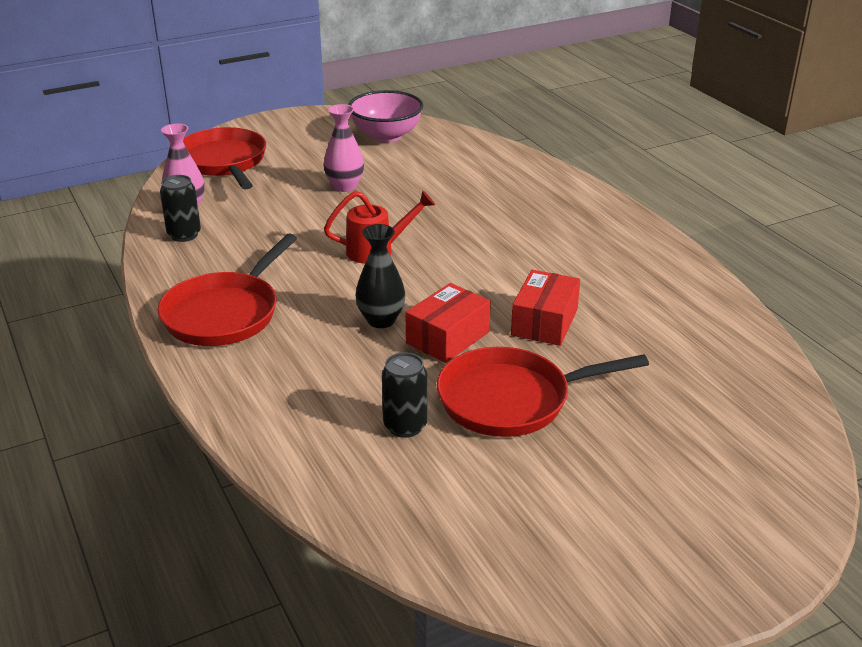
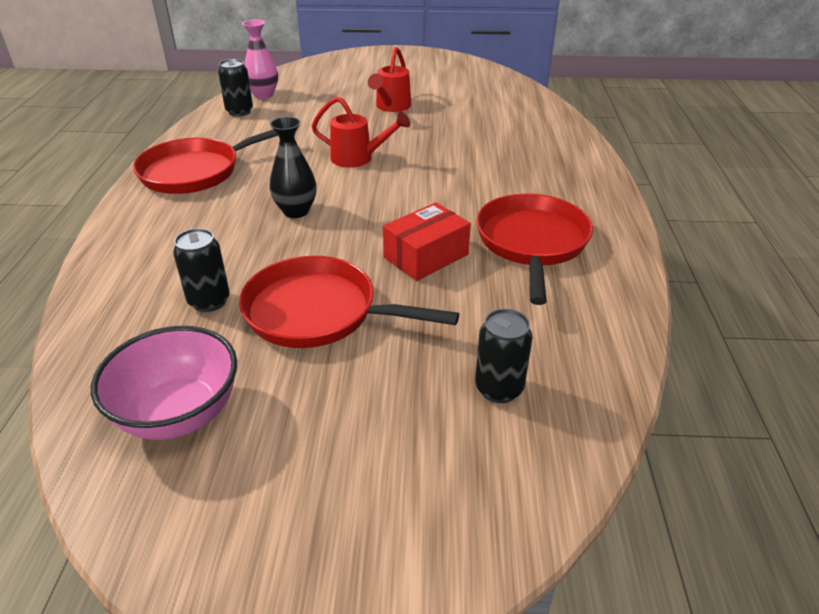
camera: 30 degrees right, 5 degrees up
(223, 162) = (326, 71): red pan -> red pan (532, 243)
(345, 186) = (391, 107): pink vase -> red watering can
(386, 136) = (466, 79): pink bowl -> pink bowl (179, 414)
(448, 337) = (330, 242): red box -> none
(709, 403) = (499, 389): none -> black can

